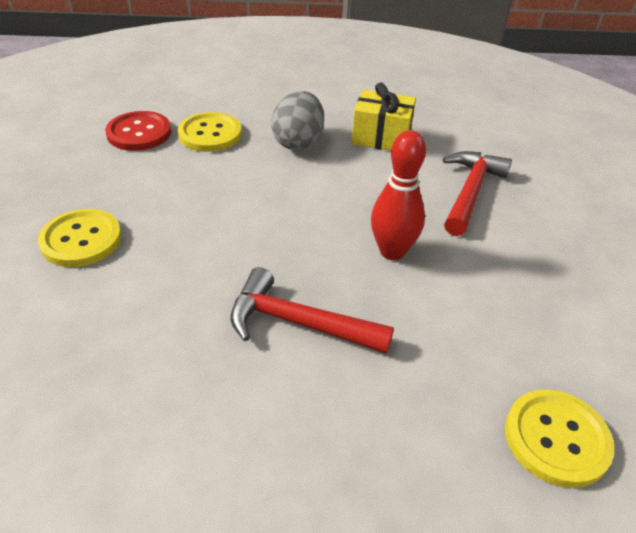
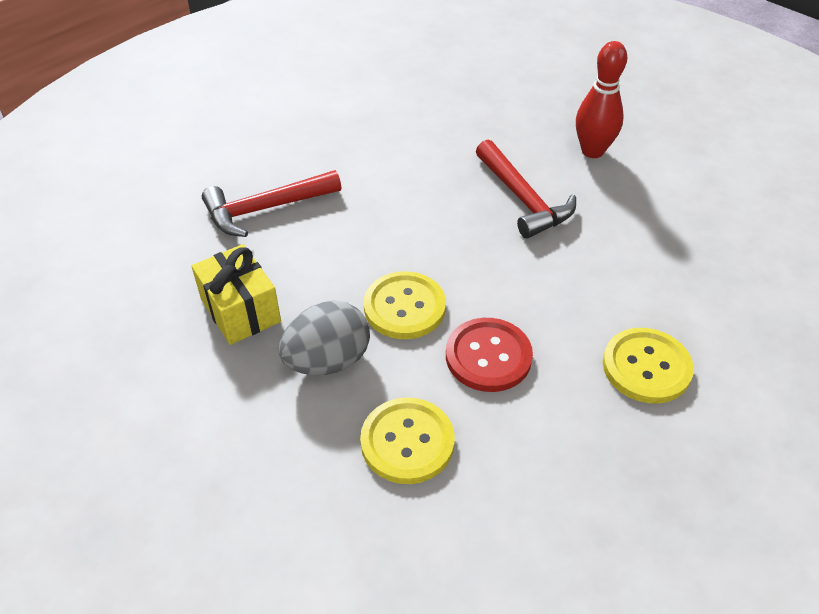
camera: 135 degrees left, 5 degrees up
(139, 133) = (490, 506): red button -> red button (488, 356)
(392, 251) = (399, 204): red bowling pin -> red bowling pin (592, 151)
(556, 439) = (451, 83): yellow button -> yellow button (404, 307)

